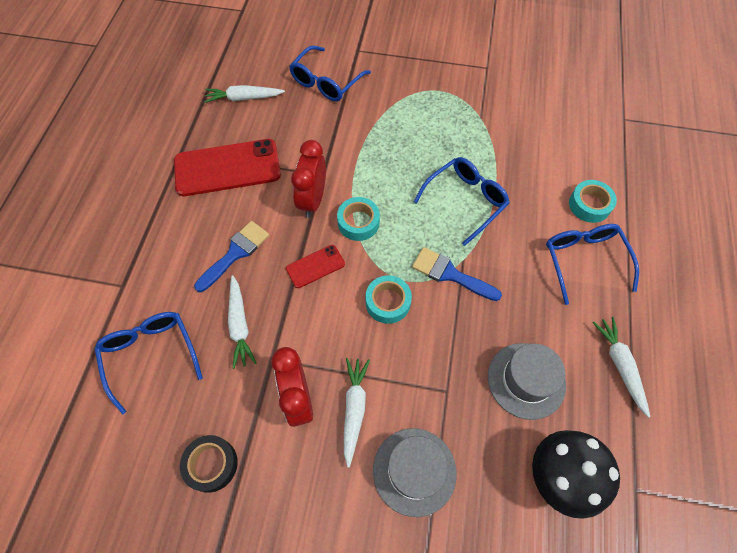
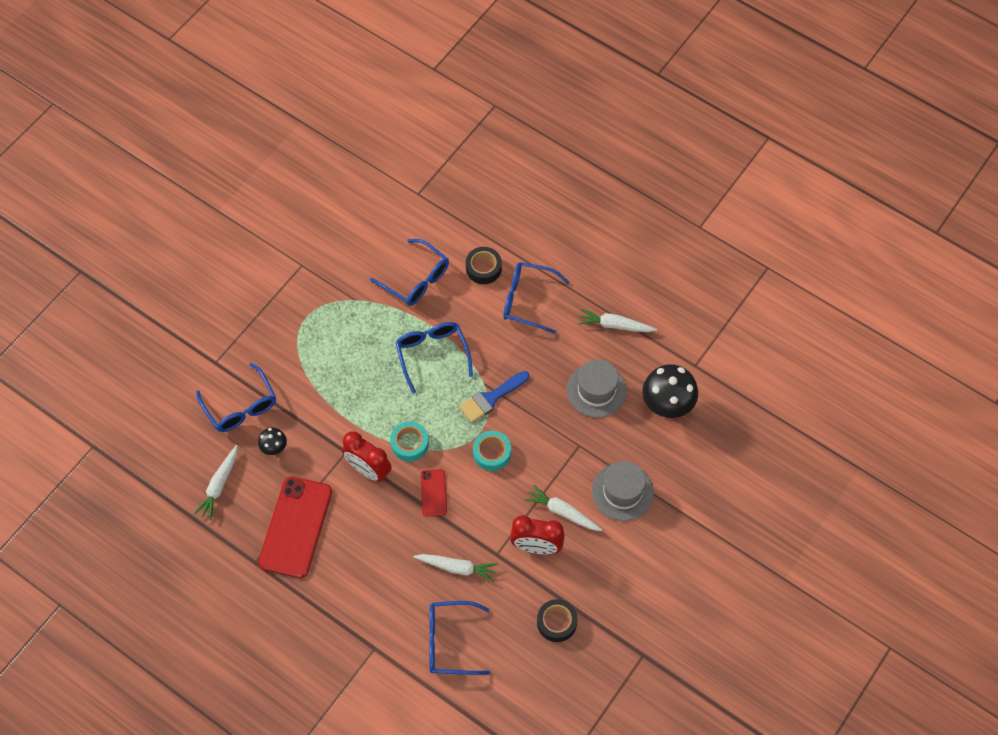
camera: 65 degrees left, 0 degrees up
(235, 253) = (389, 549): blue brush -> none
(298, 121) = (274, 448): none -> black mushroom
(535, 155) = (416, 280): none -> blue glasses
(589, 205) = (483, 268): turquoise tape -> black tape

